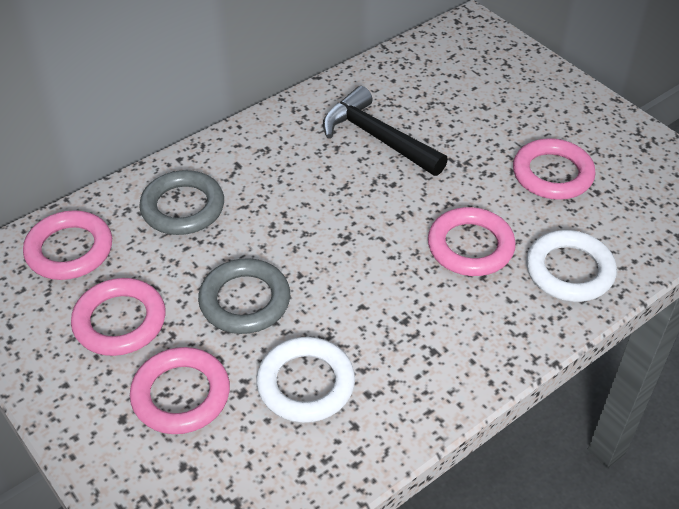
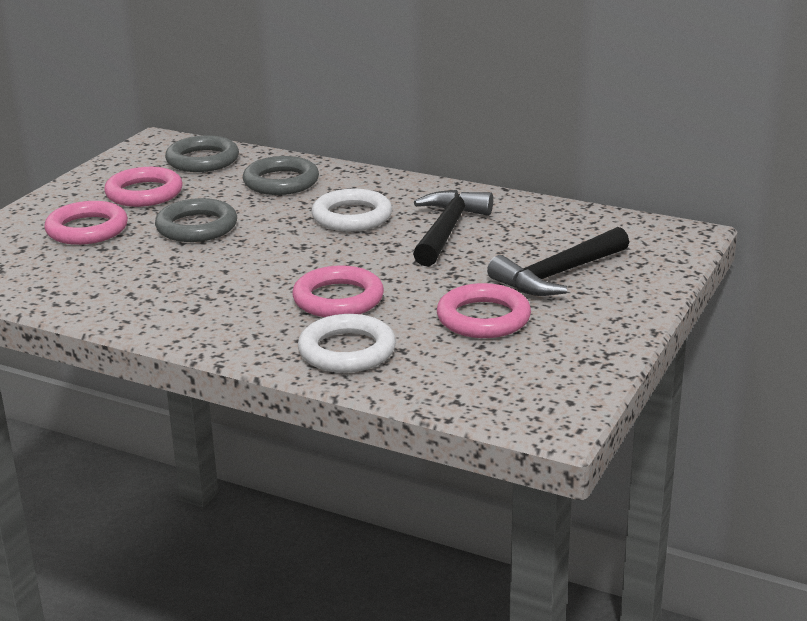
camera: 65 degrees right, 20 degrees down
(69, 250) = (202, 160): pink ring -> grey ring
(306, 384) = (125, 268): white ring -> white ring (352, 217)
(501, 109) = (557, 275): none -> black hammer

